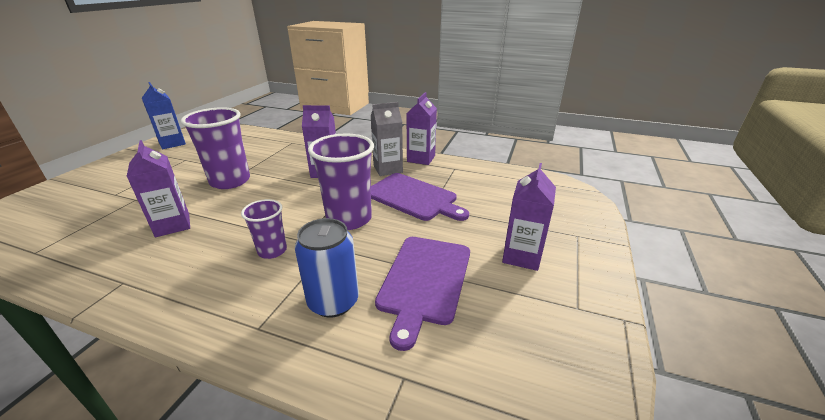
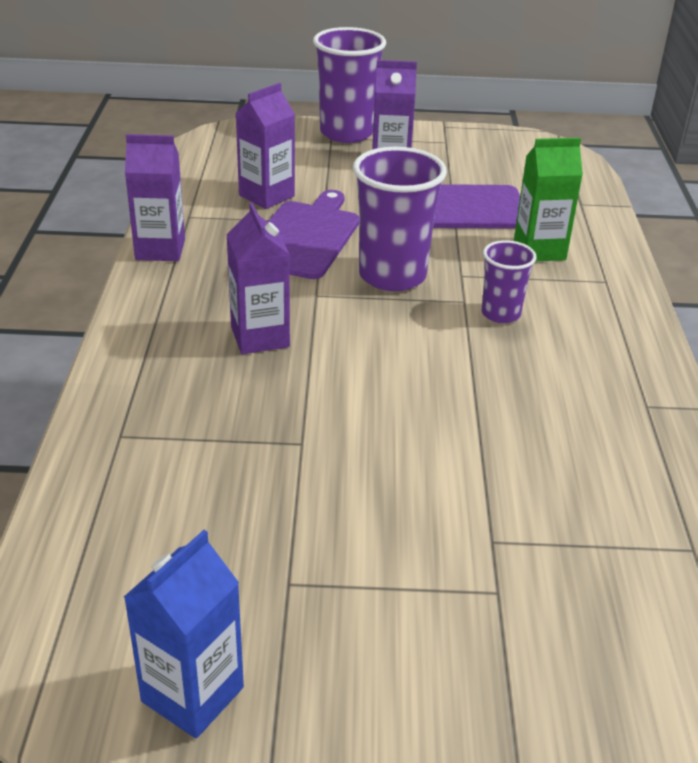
camera: 110 degrees left, 5 degrees up
(172, 225) = (521, 434): purple carton -> purple carton (266, 196)
(230, 181) = (352, 442): purple cup -> purple cup (346, 133)
(333, 301) = (539, 250): blue can -> green carton
(388, 169) = (217, 274): grey carton -> none

